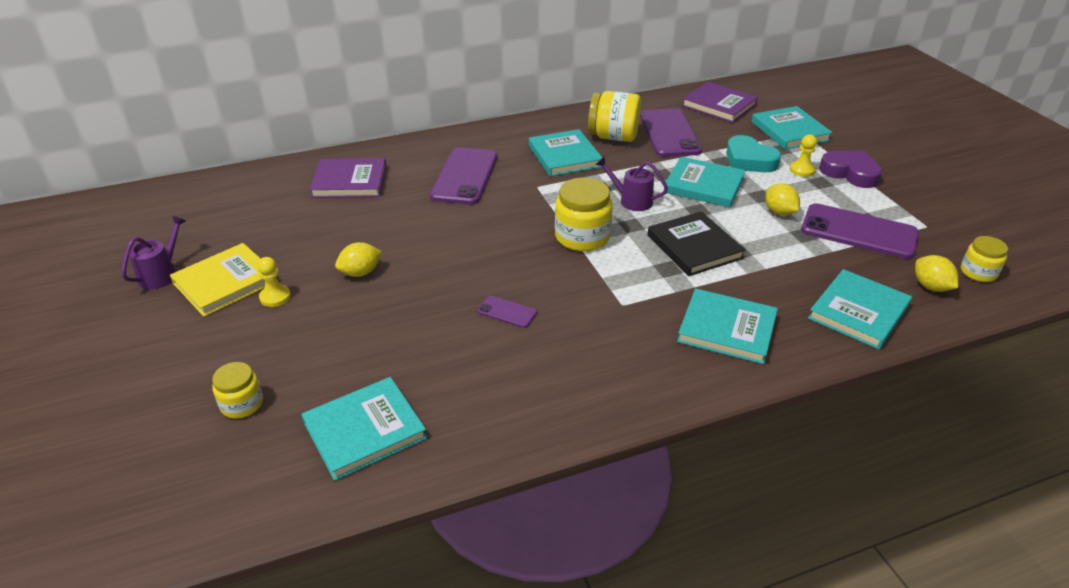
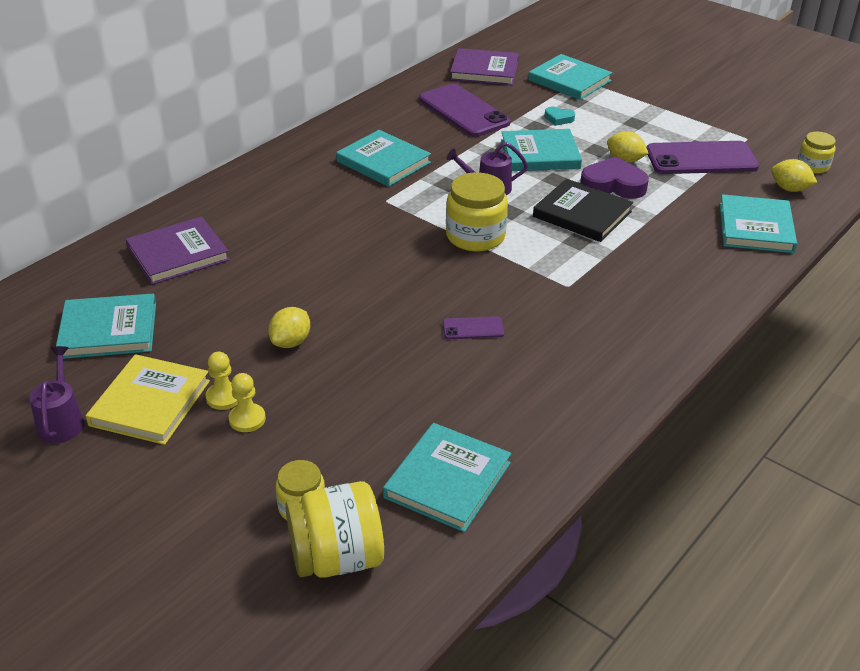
camera: 30 degrees left, 0 degrees up
(464, 176) = (300, 212): purple phone -> none
(613, 137) = (413, 129): yellow jar -> yellow jar (336, 558)
(727, 329) = (670, 277): turquoise book -> turquoise book (108, 330)
(749, 160) = (558, 119): turquoise heart -> turquoise heart, size x0.51
(802, 170) = (611, 116): yellow pawn -> yellow pawn (247, 419)
(850, 173) = (652, 107): purple heart -> purple heart (613, 185)

